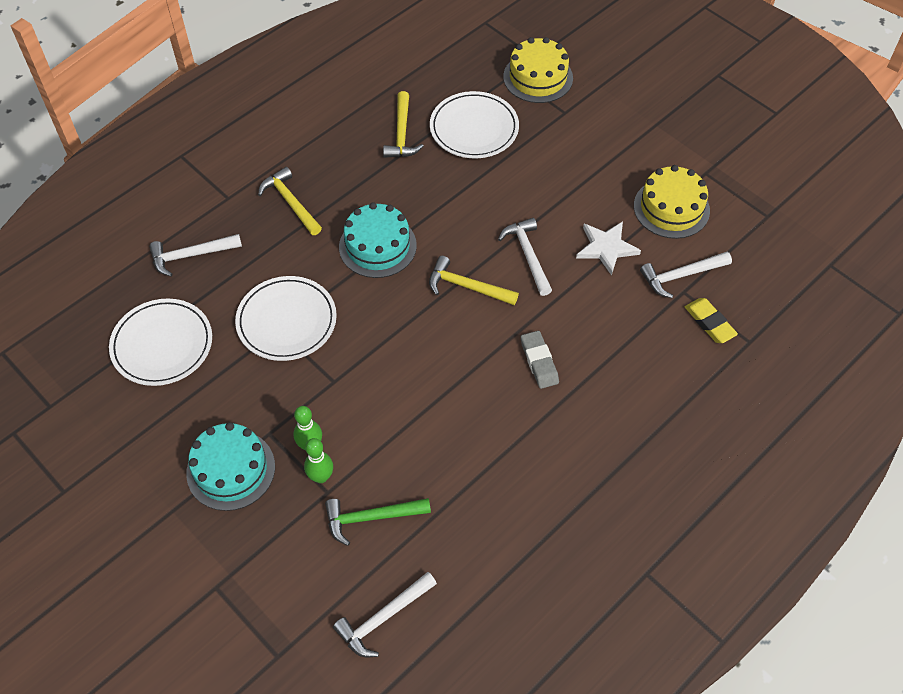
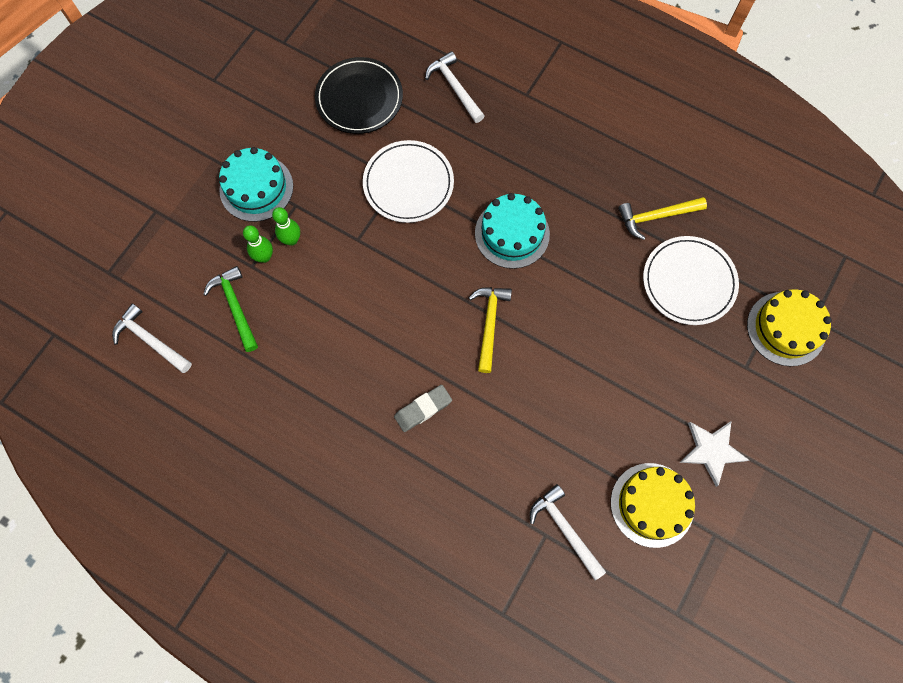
camera: 75 degrees right, 15 degrees up
(162, 345) = (359, 98): white plate -> black plate
(290, 202) = (538, 146): yellow hammer -> none
(528, 255) = (544, 371): white hammer -> none
(606, 248) = (577, 446): white star -> white star (711, 451)
(709, 323) = (514, 568): yellow eraser -> none

